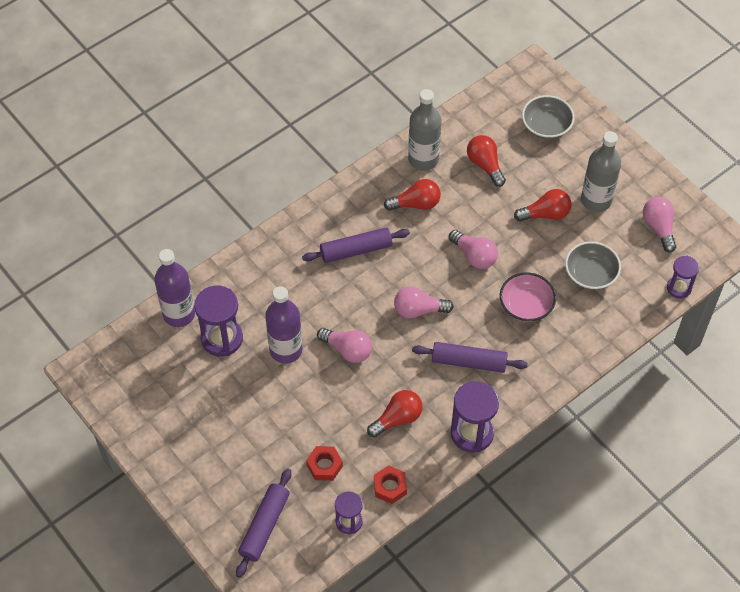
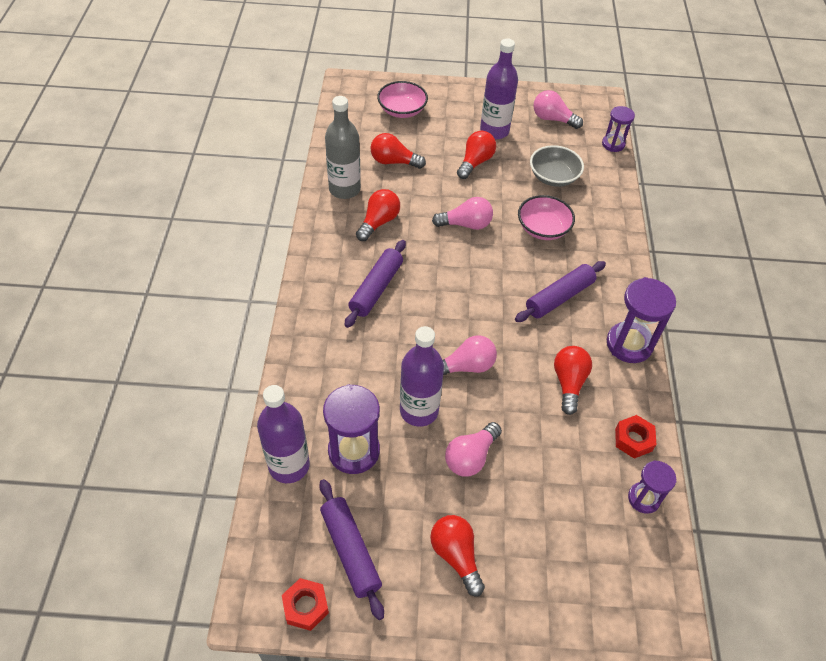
camera: 50 degrees left, 5 degrees down
(207, 445) = (456, 555): none -> red light bulb
(264, 526) = (591, 574): purple rolling pin -> purple rolling pin (350, 550)
(324, 466) = (568, 473): red nut -> red nut (306, 606)
(418, 310) = (478, 292): pink light bulb -> pink light bulb (470, 457)
(546, 126) = (402, 110): grey bowl -> pink bowl
(596, 200) = (494, 131): grey bottle -> purple bottle

